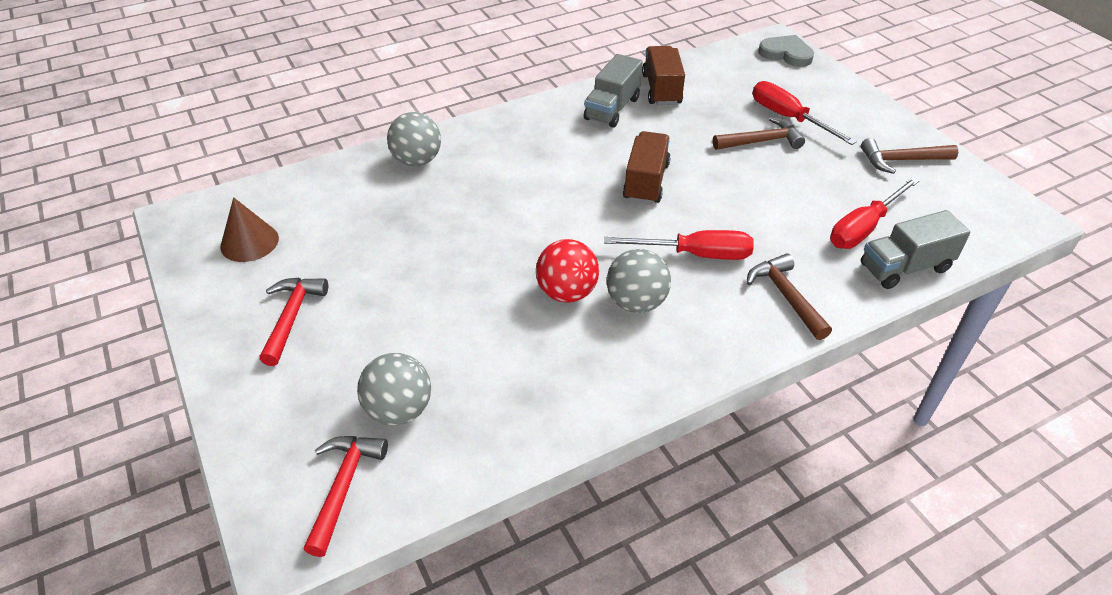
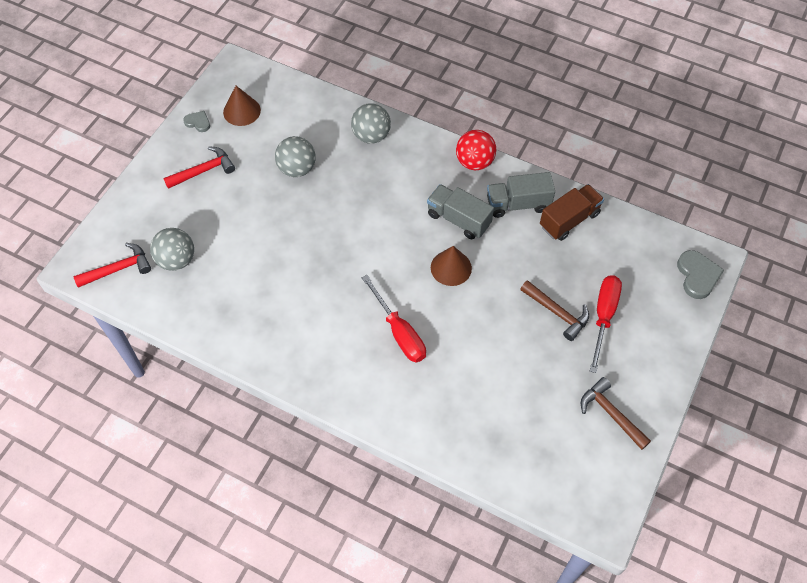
camera: 55 degrees right, 15 degrees up
(212, 288) = (198, 122): none -> grey heart
(567, 293) = (314, 283): red ball -> red ball (474, 162)
(636, 303) = (332, 322): grey ball -> grey ball (297, 169)
(646, 182) = (451, 268): brown truck -> brown cone
(786, 296) = (397, 400): brown hammer -> none
(863, 228) = (505, 418): red screwdriver -> none
(905, 267) = (480, 460): grey truck -> grey truck (458, 219)

